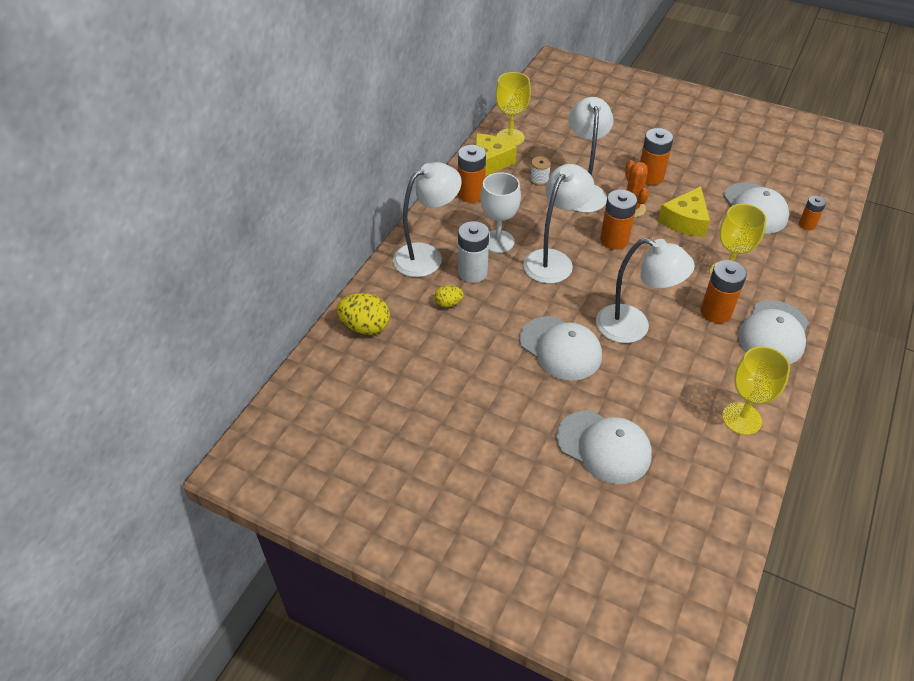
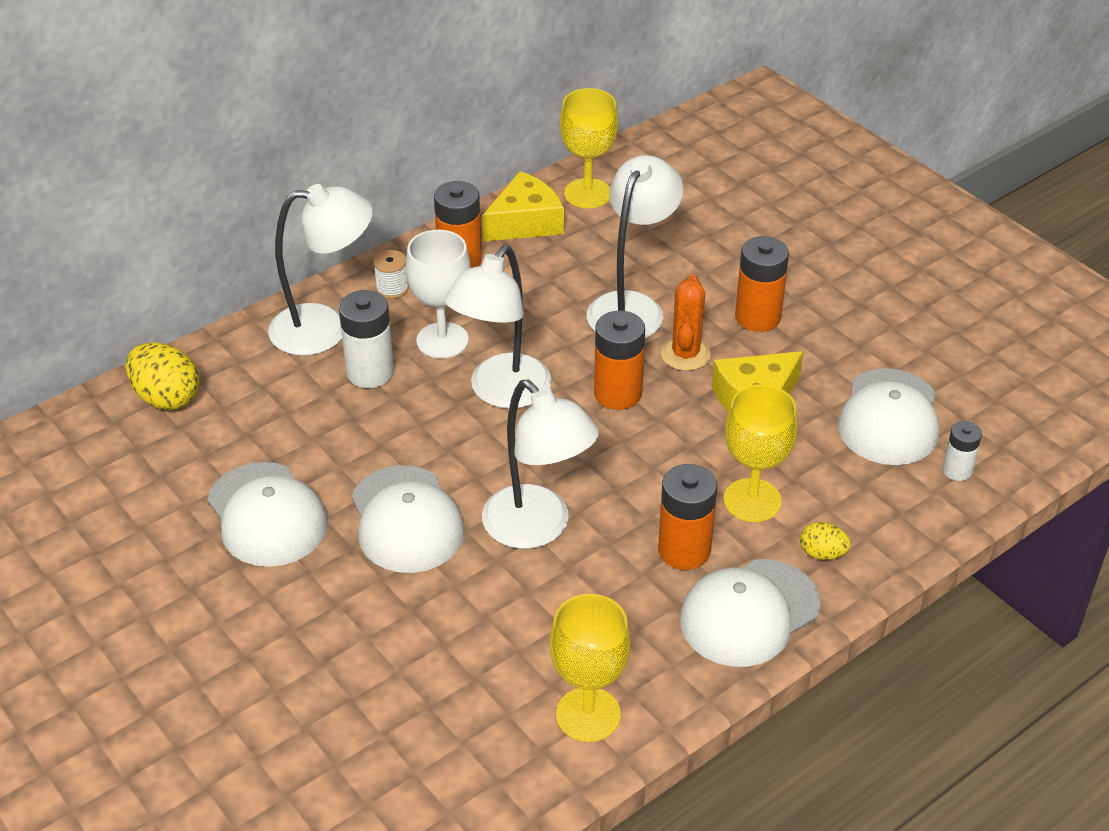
camera: 25 degrees right, 5 degrees down
(448, 303) = (302, 404): yellow egg -> yellow egg (822, 553)
(539, 180) = (579, 269): white spool -> white spool (392, 289)
(553, 260) = (501, 393): white lamp -> white lamp turned 150 degrees clockwise
(604, 447) = (354, 674): white cap -> white cap (267, 515)
(807, 224) = (957, 470): orange battery -> white battery

